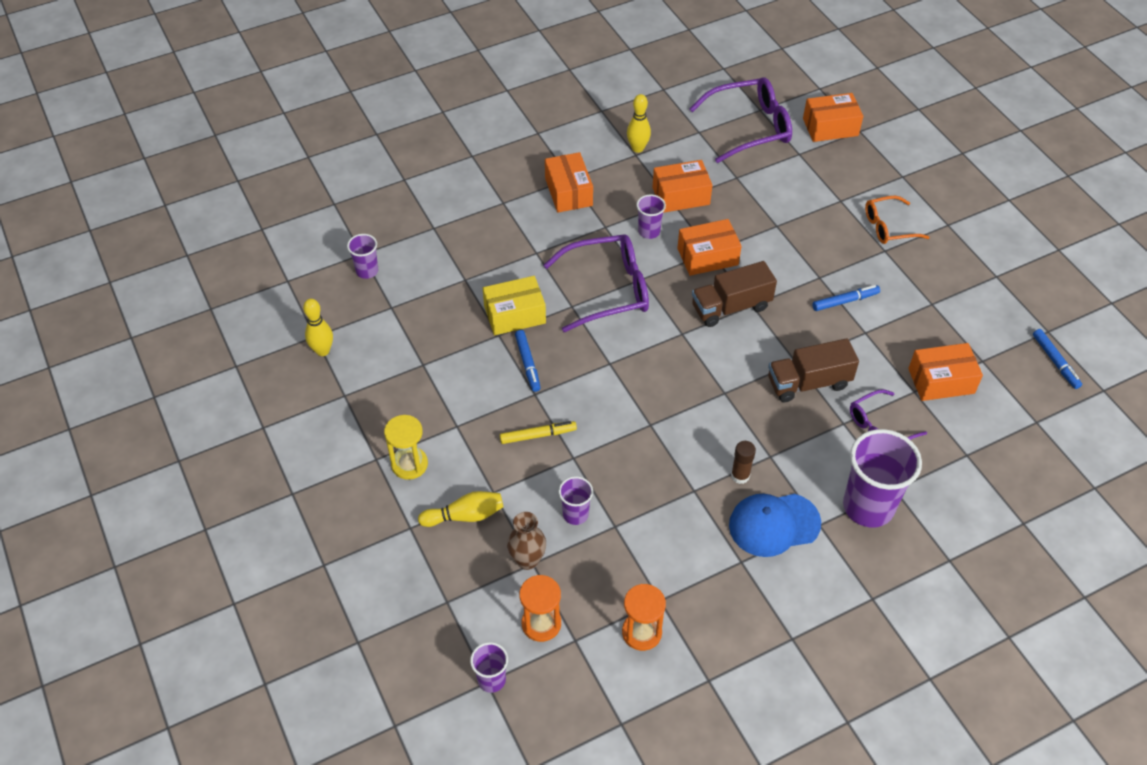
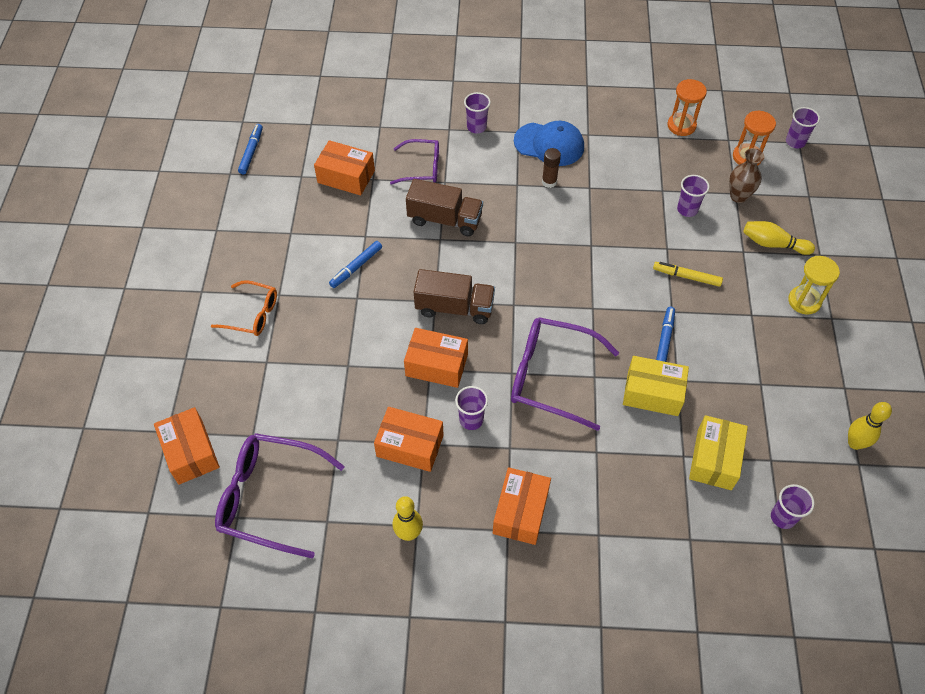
camera: 150 degrees left, 5 degrees up
(439, 287) = (714, 459): none -> yellow box
(830, 127) = (190, 452): orange box -> orange box turned 45 degrees clockwise
(845, 301) = (356, 267): blue marker -> blue marker turned 60 degrees counterclockwise
(868, 507) = (476, 127): purple cup -> purple cup, size x0.50

